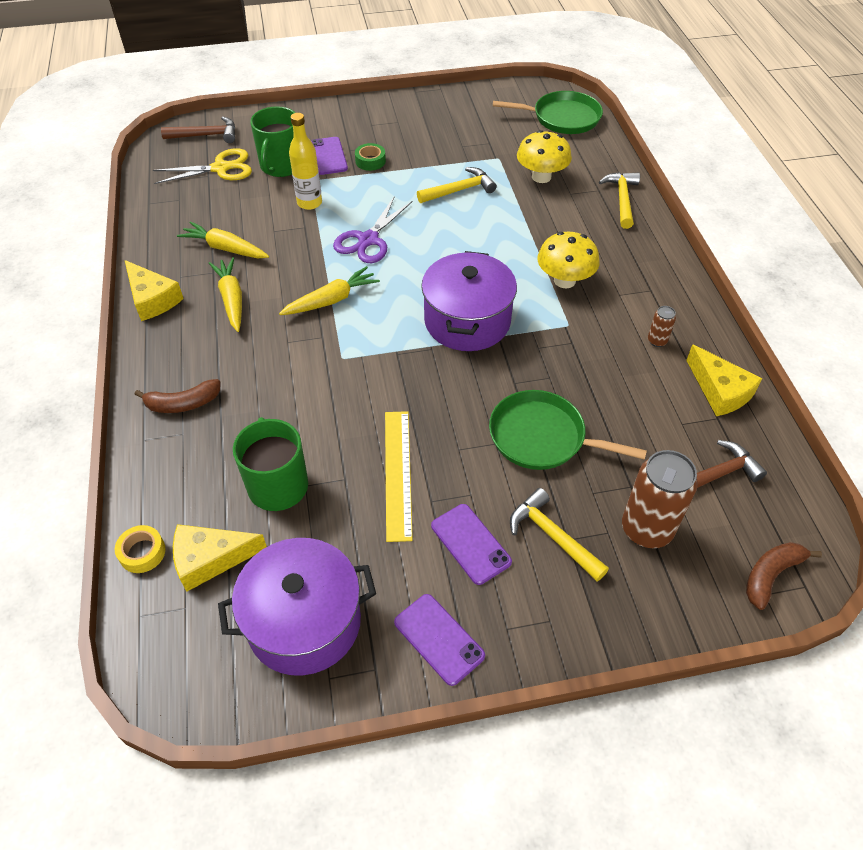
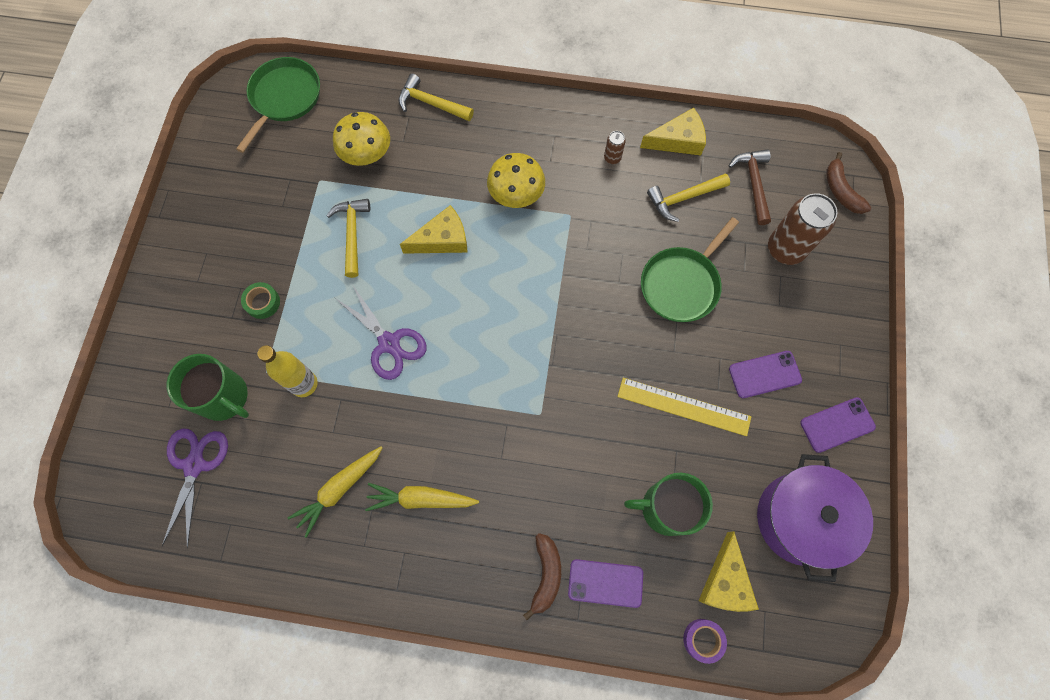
camera: 70 degrees left, 20 degrees up
(142, 552) = (703, 640): yellow tape -> purple tape
(152, 299) = (387, 582): yellow cheese -> yellow cheese (442, 239)
(206, 135) = (119, 469): brown hammer -> none
(220, 168) = (194, 465): yellow scissors -> purple scissors
(328, 156) = (232, 342): purple phone -> purple phone (605, 583)
(331, 300) = (461, 402): yellow carrot -> none
(467, 321) = (534, 293): purple pot -> none
(553, 536) = (774, 314): yellow hammer -> yellow hammer (683, 198)

